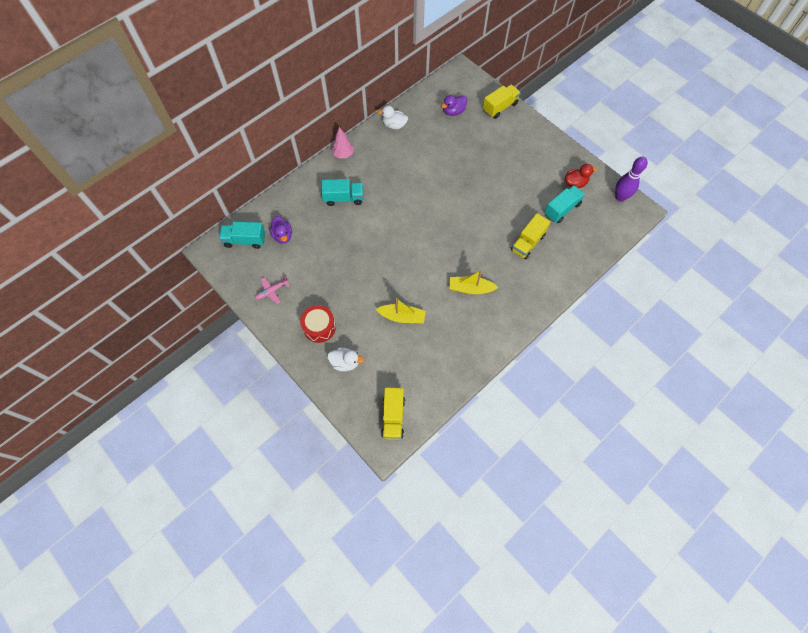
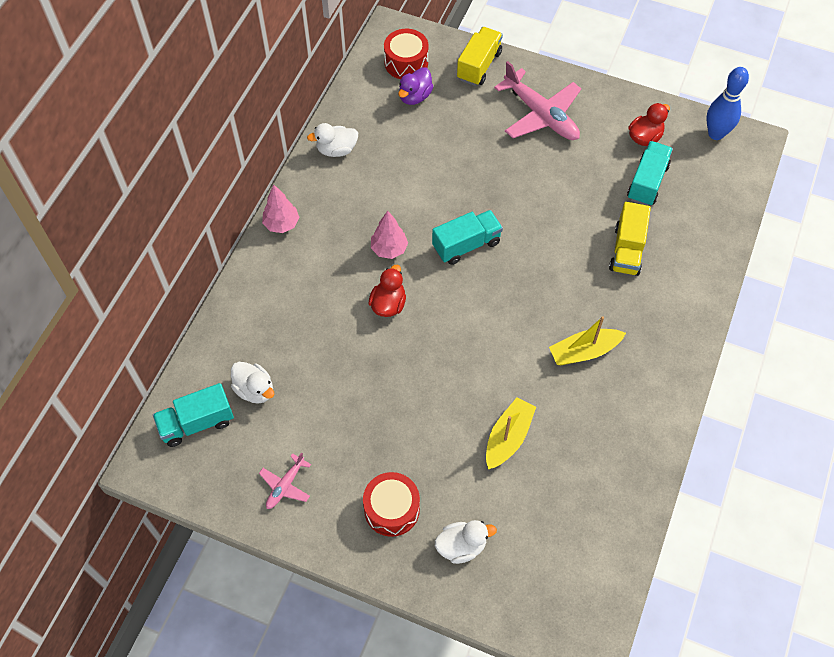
camera: 25 degrees left, 5 degrees down
(283, 235) = (255, 390): purple duck -> white duck
(343, 198) = (319, 292): turquoise truck -> turquoise truck (466, 245)
(376, 219) = (388, 304): none -> red duck
(393, 190) = (389, 249): none -> pink tree
(393, 417) = (578, 596): yellow truck -> none
(402, 317) = (508, 437): yellow boat -> yellow boat turned 45 degrees counterclockwise
(459, 91) = (406, 63): none -> red drum
(520, 148) = (541, 115): none -> pink plane
(620, 197) = (716, 134): purple bowling pin -> blue bowling pin

